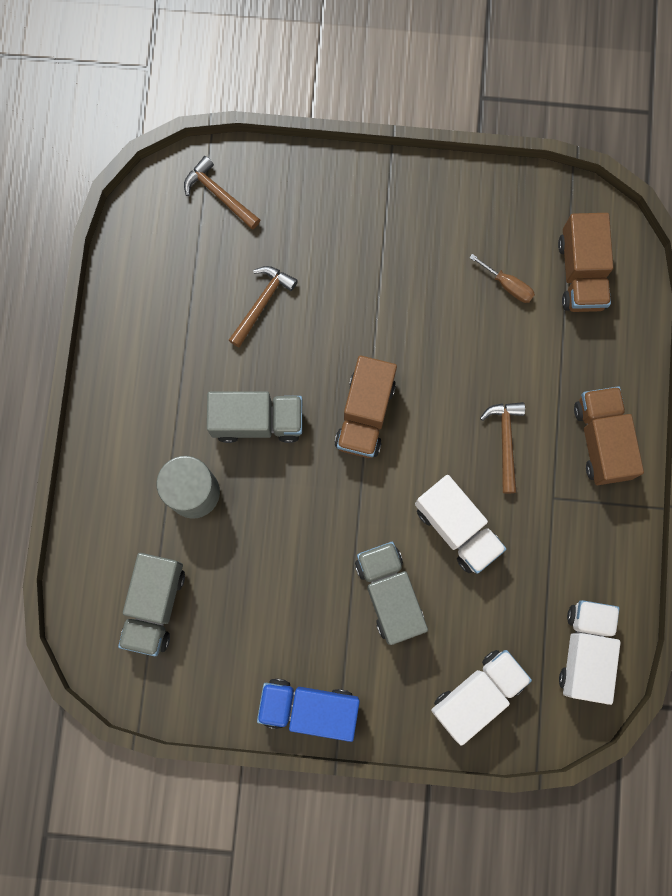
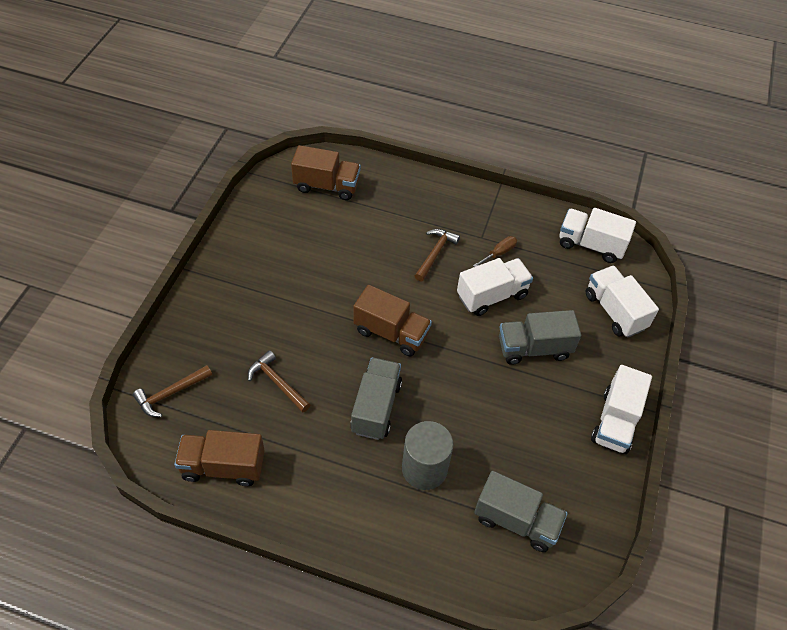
camera: 80 degrees left, 25 degrees down
(309, 708) = (615, 421): blue truck -> white truck
(505, 442) = (435, 254): brown hammer -> brown hammer turned 105 degrees clockwise
(508, 285) = (320, 226): brown screwdriver -> brown screwdriver (499, 253)
(601, 440) = (447, 203): brown truck -> brown truck (223, 466)

